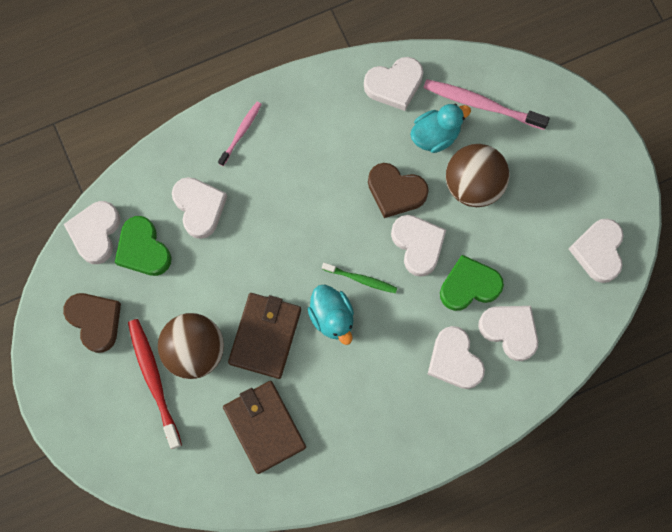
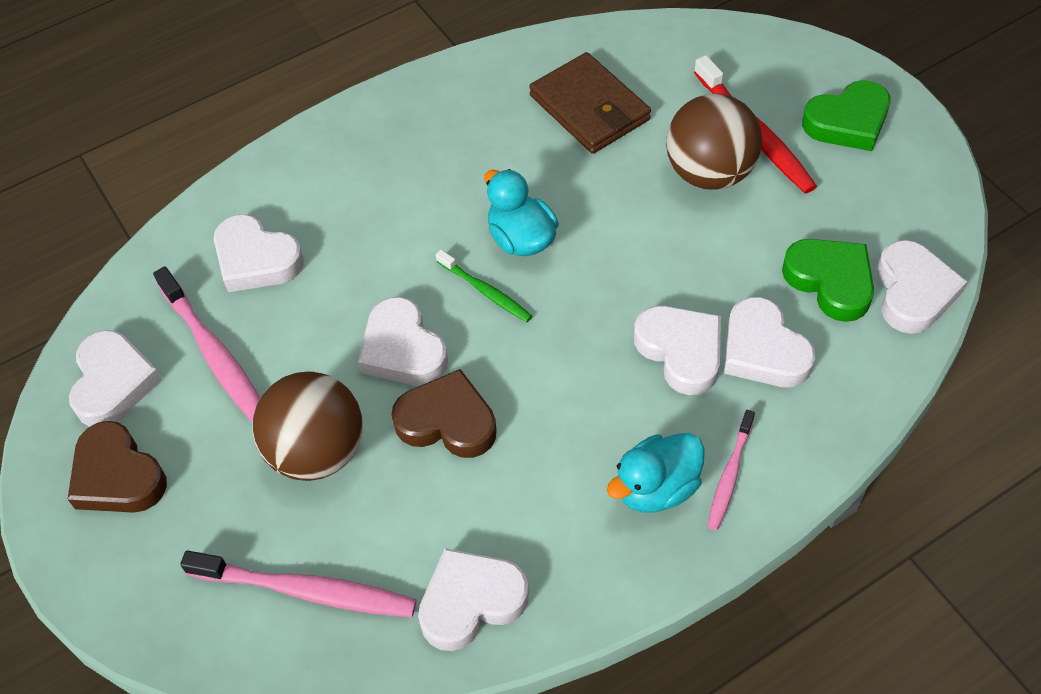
camera: 175 degrees right, 20 degrees down
(95, 321) = (864, 185): brown heart -> brown heart (117, 476)
(265, 336) = (614, 203): brown wallet -> none
(361, 279) = (485, 291): green toothbrush -> green toothbrush turned 150 degrees counterclockwise
(435, 135) = (387, 522): turquoise duck -> turquoise duck (656, 488)
(454, 360) = (336, 214): white heart -> white heart (681, 351)
(469, 285) = (319, 307): green heart -> green heart (848, 122)
(535, 261) = (215, 354): none -> pink toothbrush

